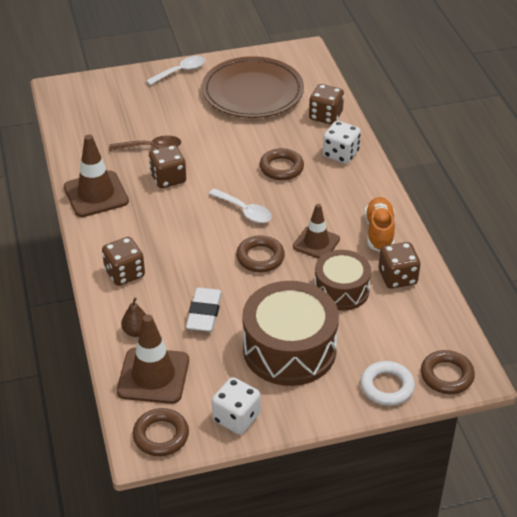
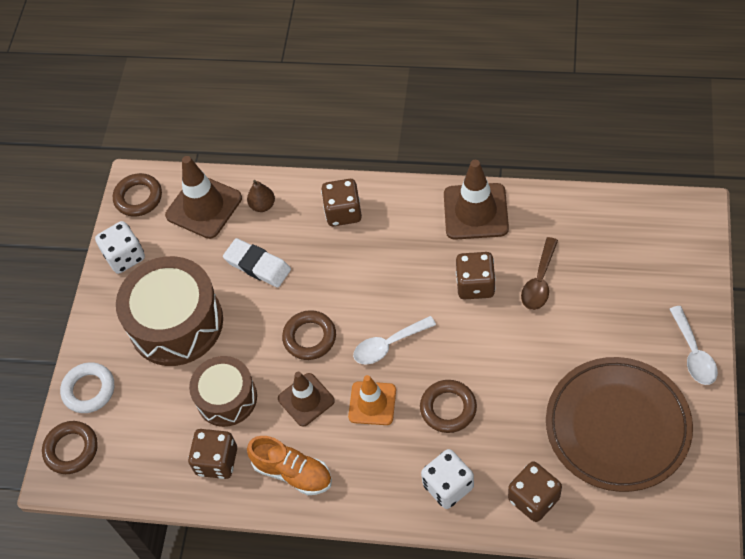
camera: 120 degrees right, 15 degrees up
(299, 206) = (372, 403): none -> orange traffic cone

